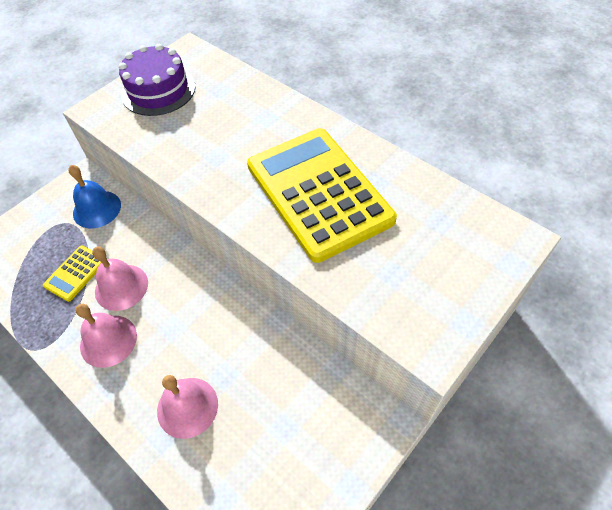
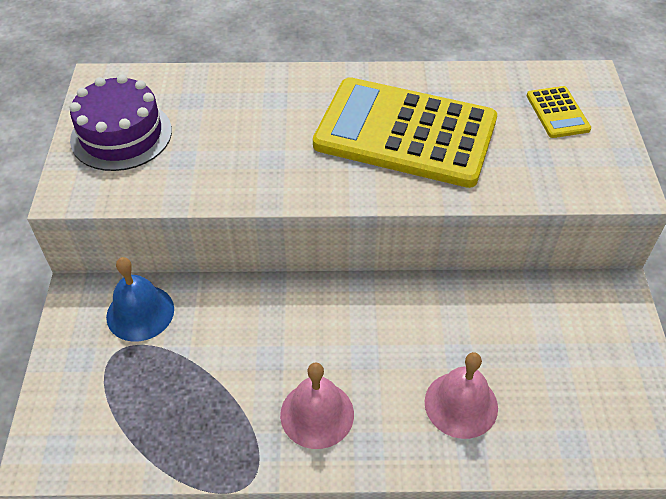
camera: 45 degrees left, 5 degrees down
(75, 273) = (199, 385): yellow calculator -> yellow calculator (557, 112)
(121, 287) = (267, 361): pink bell -> none

